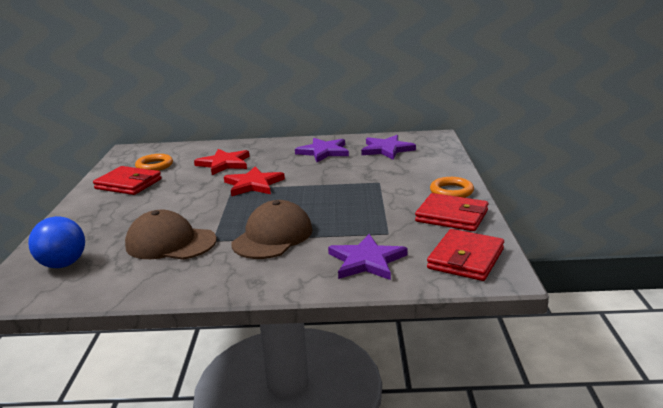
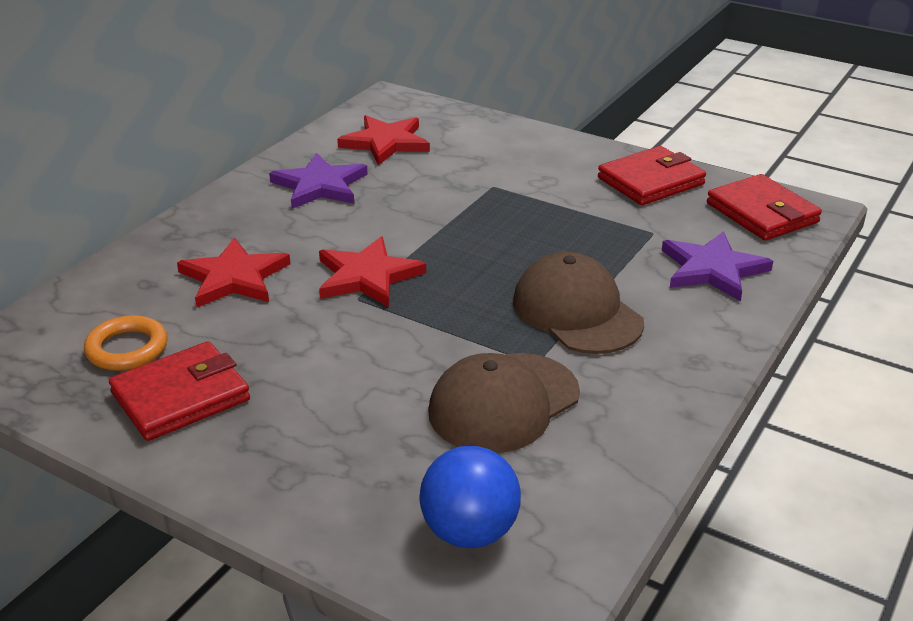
camera: 60 degrees left, 10 degrees up
(386, 149) = (385, 142): purple star -> red star
(451, 191) = (583, 156): orange ring -> none

